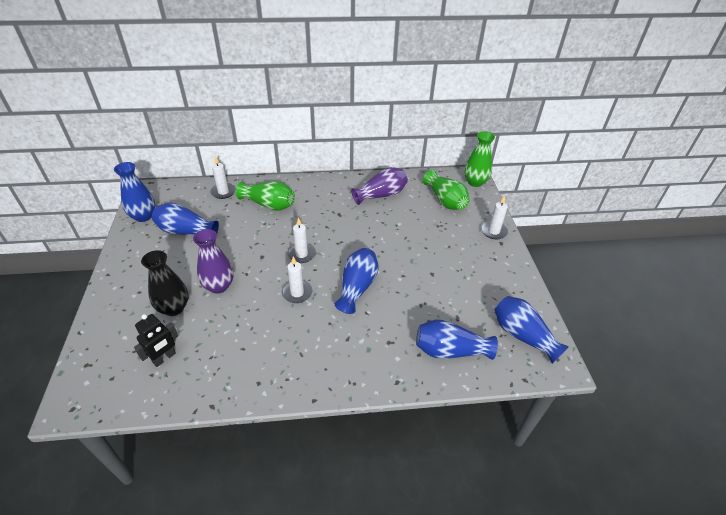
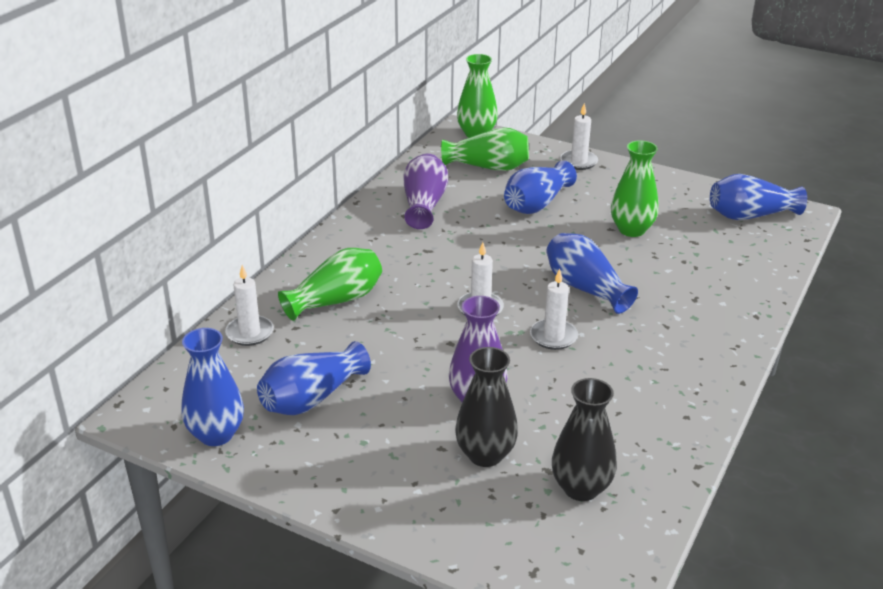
camera: 55 degrees left, 10 degrees down
(164, 358) = (581, 488): black robot -> black vase
(440, 283) = (631, 230): none -> green vase
(450, 350) = (737, 266): blue vase -> blue vase (537, 204)

